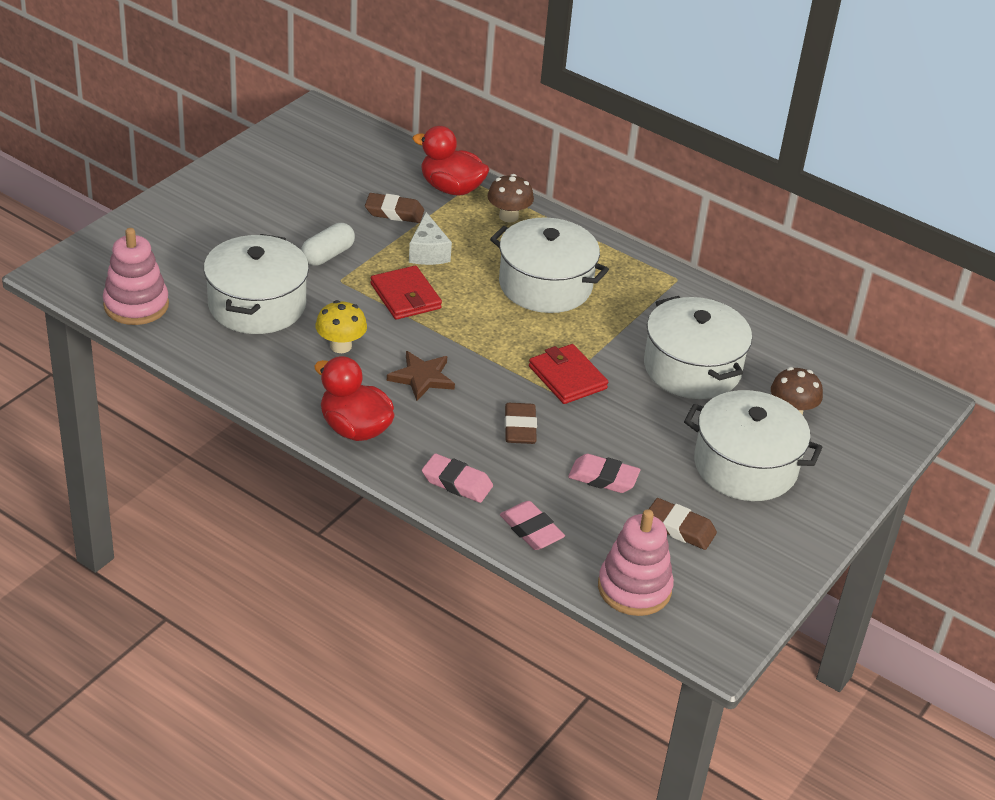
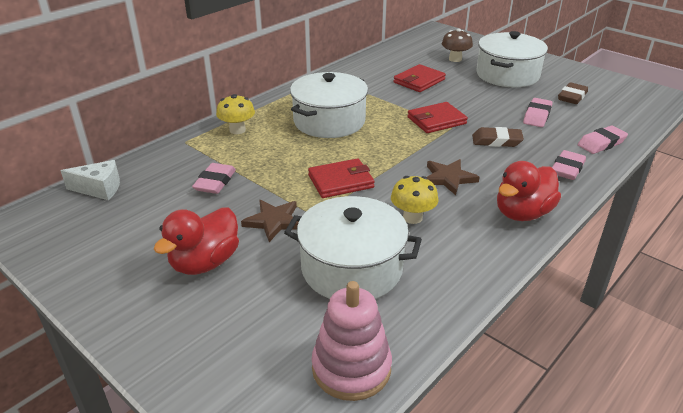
camera: 80 degrees left, 5 degrees down
(328, 255) = (274, 221): white capsule -> brown star
(394, 212) = (215, 182): brown eraser -> pink eraser
(428, 252) = (279, 168): white cheese -> white cheese (99, 189)
(451, 188) = (188, 153): red duck -> red duck (205, 262)
(508, 216) = (237, 130): brown mushroom -> yellow mushroom
(634, 588) = (634, 114): pink stacking toy -> none
(692, 368) = (419, 81): white pot -> red wallet

